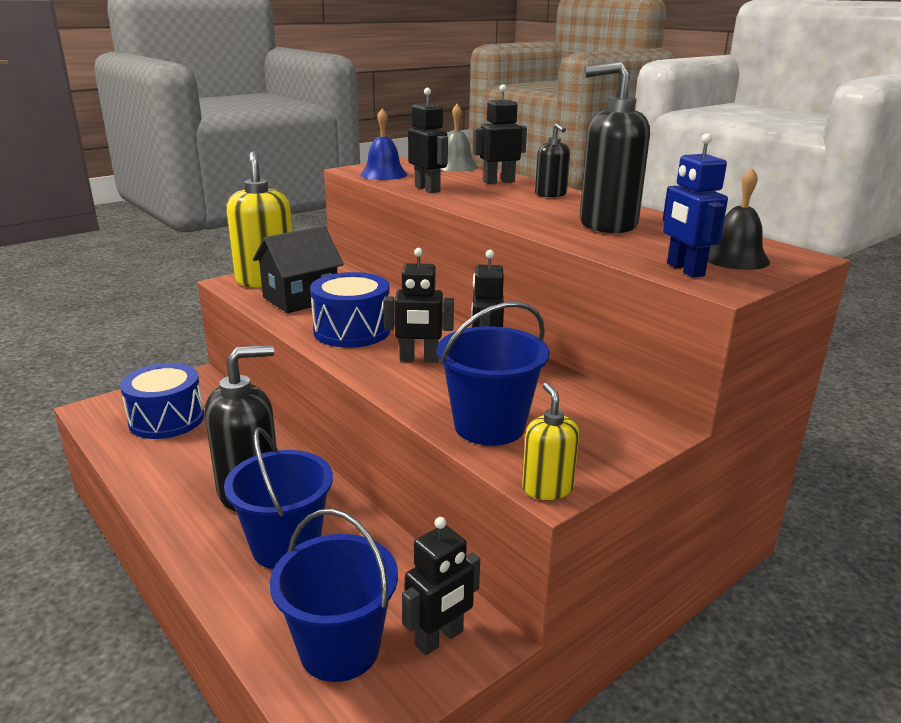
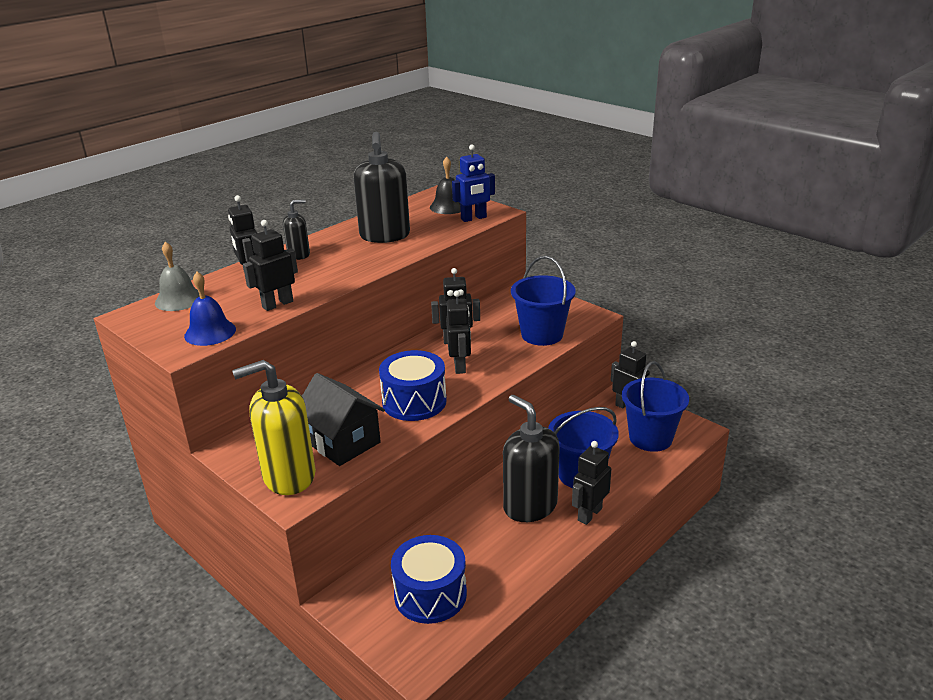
camera: 95 degrees left, 5 degrees up
(202, 540) = (589, 514): none -> black robot
(547, 488) = (595, 316): yellow soap dispenser -> none

